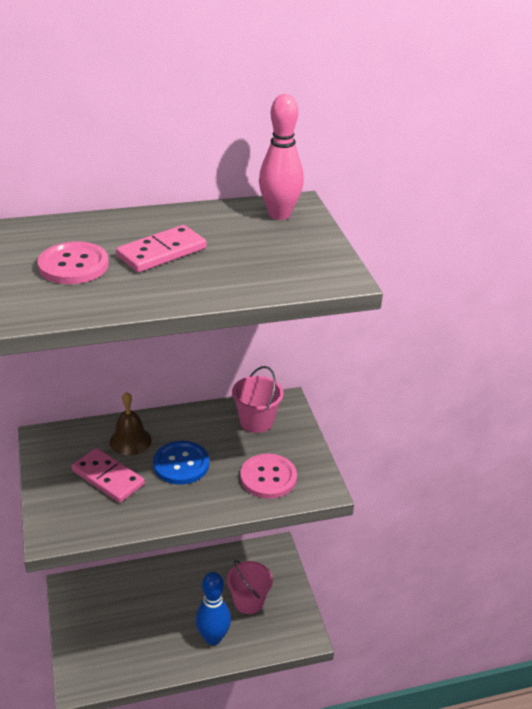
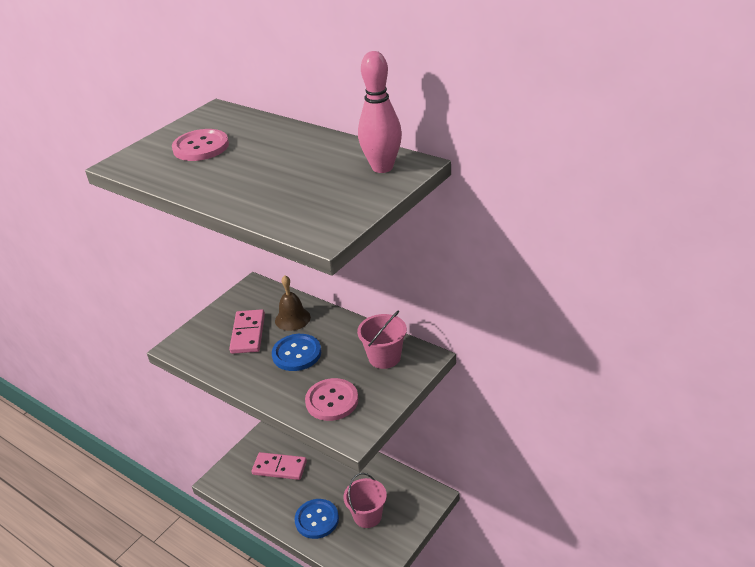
camera: 55 degrees right, 0 degrees up
(161, 252) = (259, 160): pink domino -> pink domino (279, 468)
(213, 637) = (317, 519): blue bowling pin -> blue button

